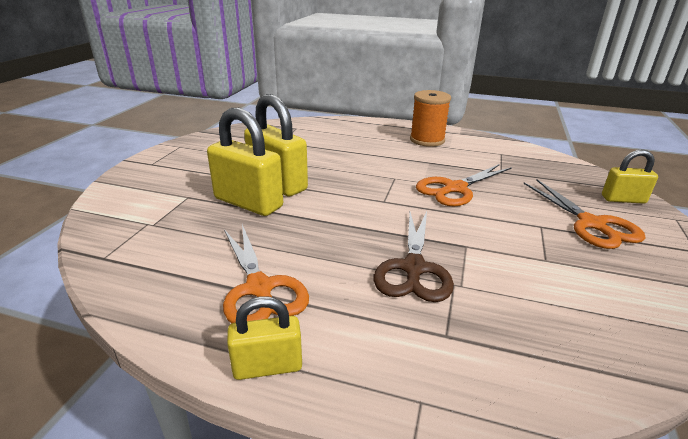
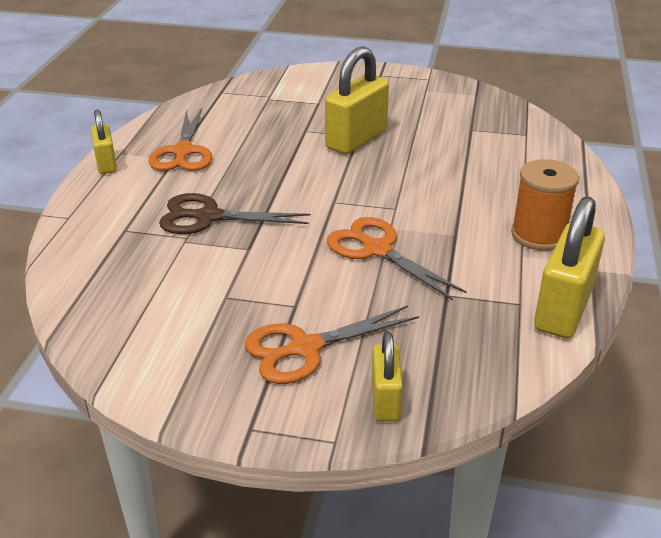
camera: 85 degrees right, 5 degrees up
(248, 203) = (312, 130): yellow padlock -> yellow padlock (563, 309)
(259, 288) = (183, 152): orange scissors -> orange scissors turned 60 degrees counterclockwise

